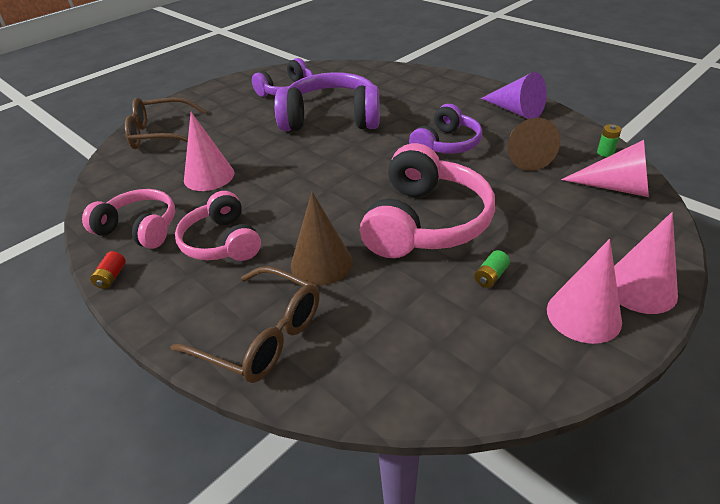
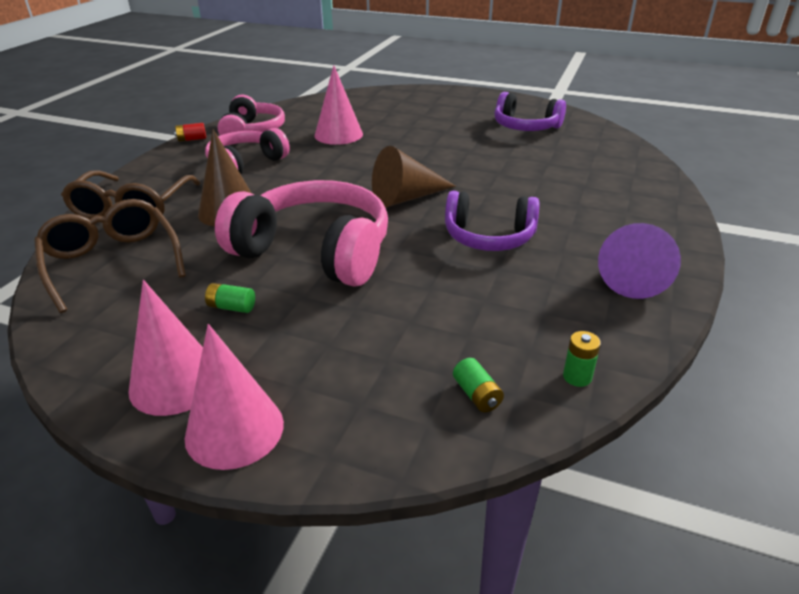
camera: 65 degrees right, 5 degrees down
(161, 134) = (392, 100): brown glasses -> brown glasses (112, 262)
(331, 119) = (487, 160): purple headphones -> none
(425, 222) = (315, 251): pink headphones -> pink headphones turned 150 degrees counterclockwise
(524, 155) = (507, 299): brown cone -> brown cone (406, 198)
(616, 187) = (477, 395): pink cone -> green battery

